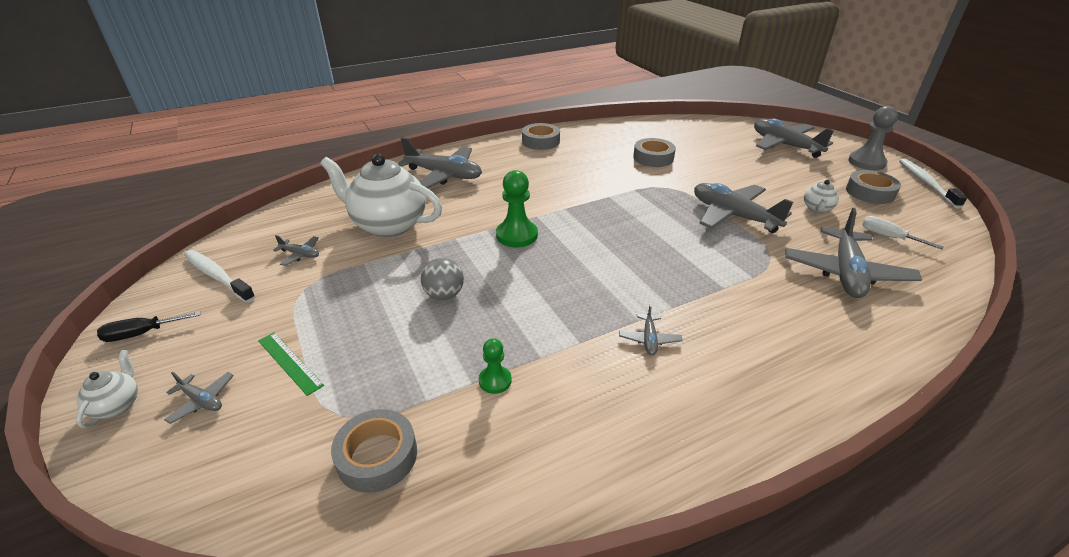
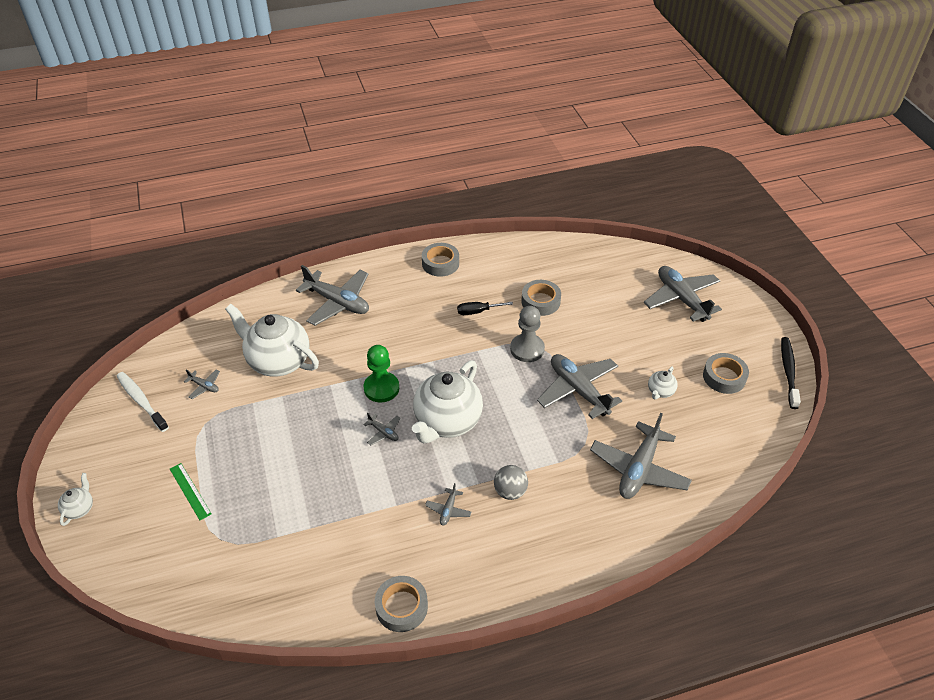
camera: 10 degrees right, 10 degrees up
(142, 333) = (90, 450): black screwdriver -> black screwdriver (477, 311)
(202, 401) = (132, 513): grey plane -> grey plane (383, 432)
(377, 456) = (239, 572): grey tape -> grey tape (401, 607)
(444, 295) = (308, 445): grey ball -> grey ball (510, 491)
(495, 381) = (326, 528): green pawn -> none
(605, 255) = (447, 422): none -> white teapot
(866, 162) = (749, 335): grey pawn -> grey pawn (527, 349)
(888, 237) = (703, 435): white screwdriver -> none
(926, 183) = (788, 372): white toothbrush -> black toothbrush

